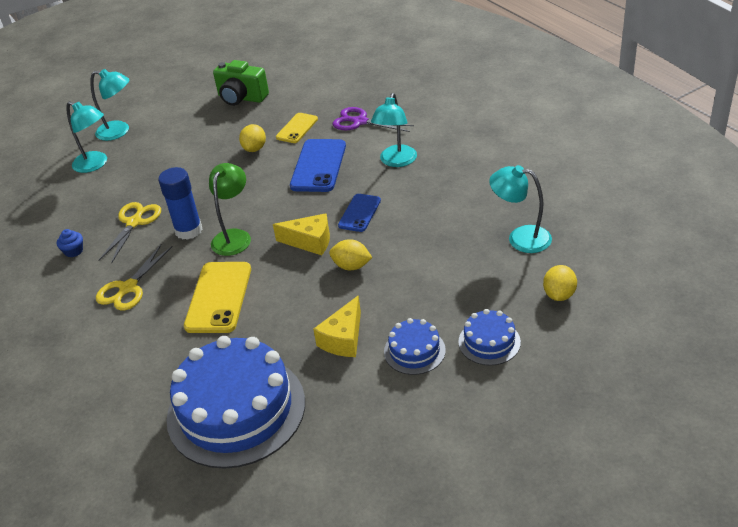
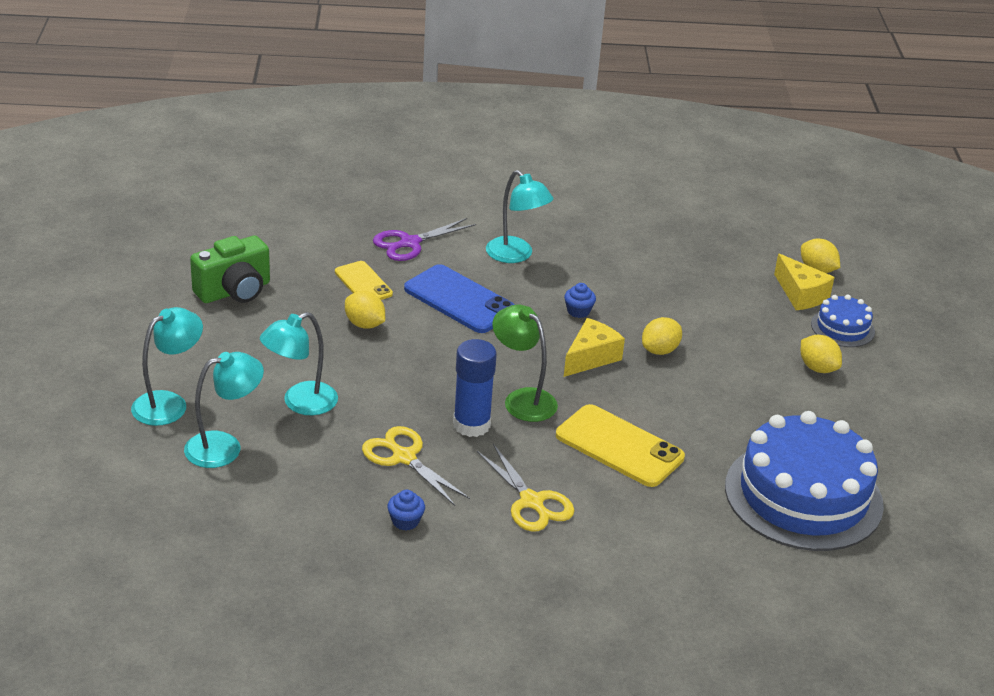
camera: 65 degrees left, 5 degrees down
(343, 339) = (763, 398): yellow cheese -> yellow cheese (801, 294)
(359, 213) = (578, 311): blue phone -> blue cupcake
(414, 351) = (817, 368): blue cake -> yellow lemon
(520, 238) = (721, 251): turquoise lamp -> turquoise lamp (300, 403)

